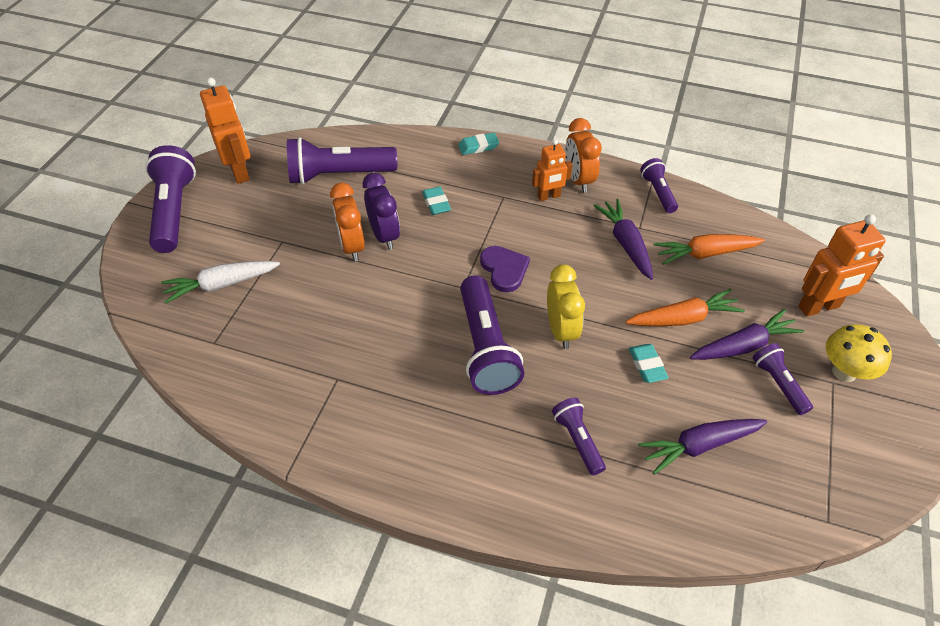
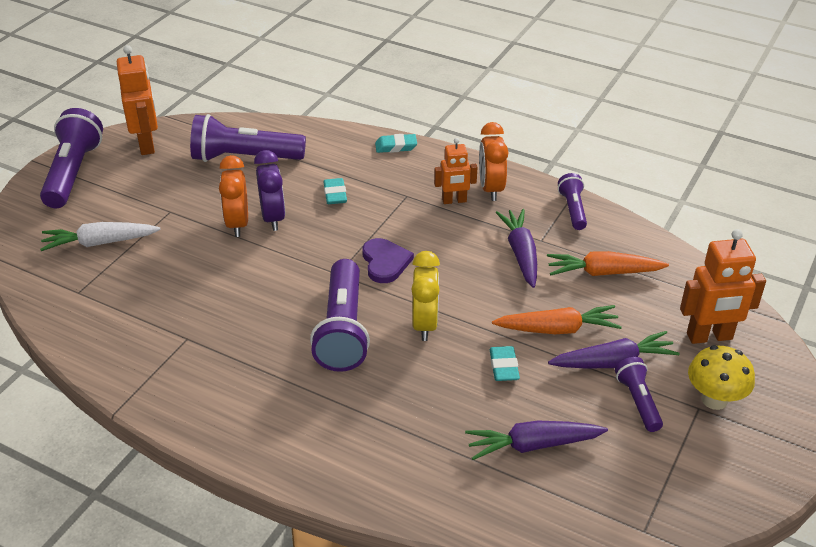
camera: 10 degrees right, 10 degrees down
(577, 440) = (408, 423): purple flashlight -> none

